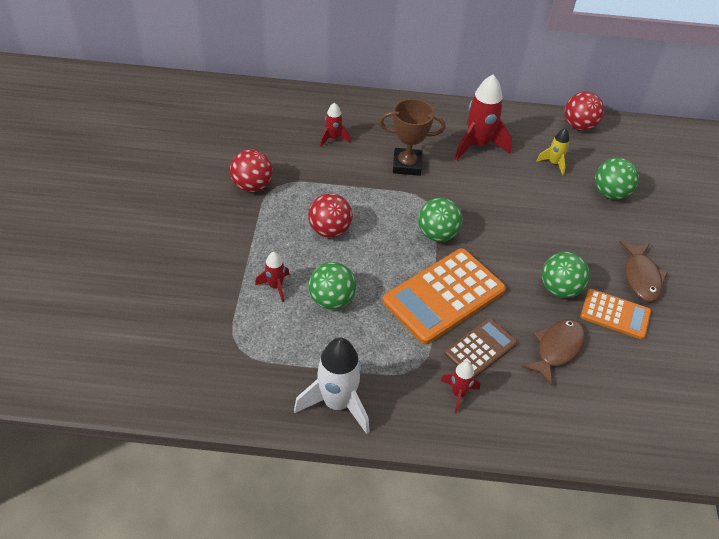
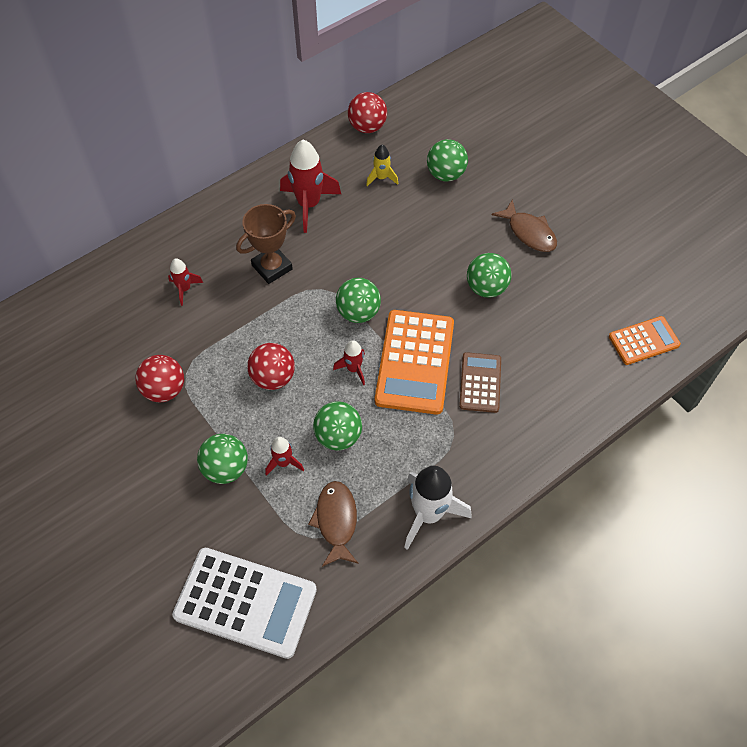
camera: 40 degrees left, 10 degrees up
(150, 350) = (245, 602): none -> white calculator
(235, 260) = (226, 468): none -> green ball
(458, 393) = (500, 431): red rocket -> red rocket (353, 369)
(557, 349) = (528, 338): brown fish -> brown fish (336, 521)
(615, 314) = (539, 278): orange calculator -> orange calculator (643, 341)

